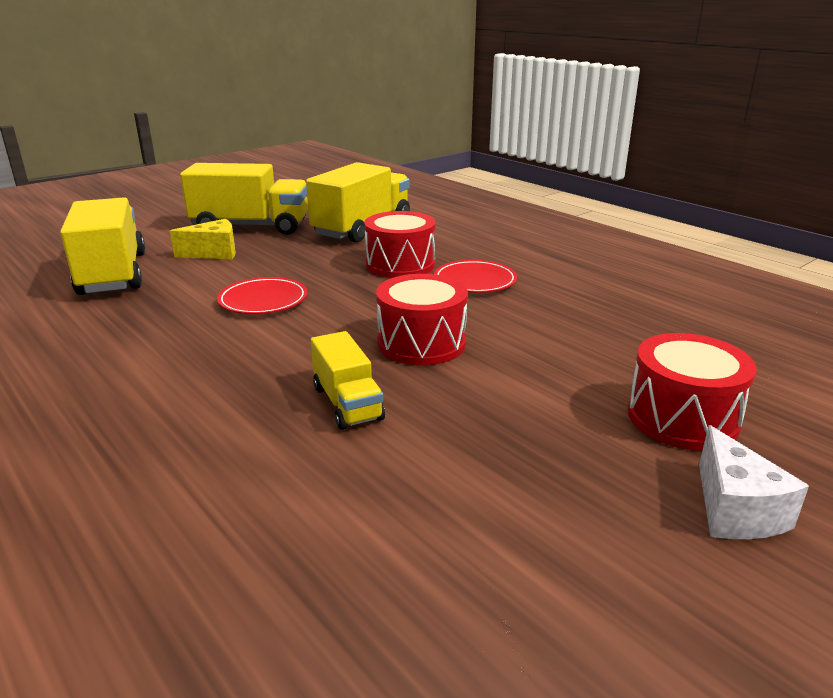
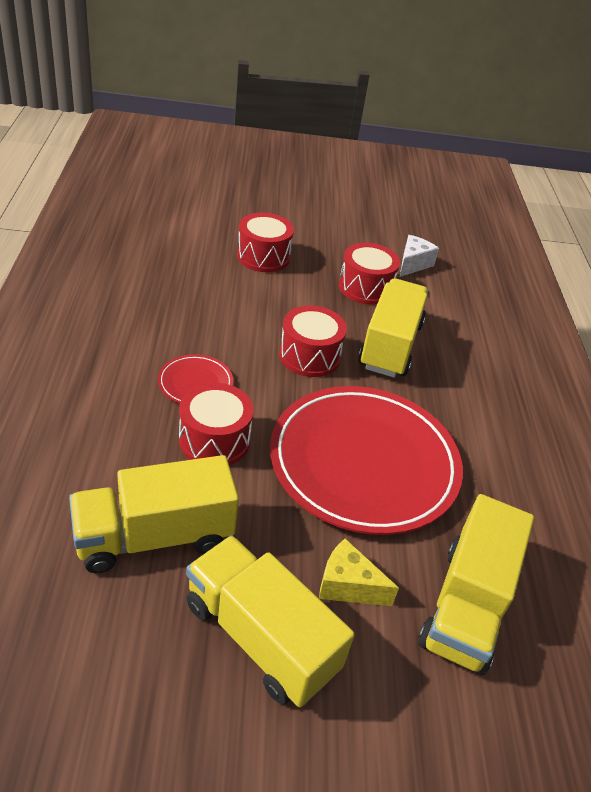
camera: 145 degrees left, 15 degrees up
(263, 300) = (364, 463): red plate -> red plate, size x2.39
(347, 403) = (390, 345): yellow truck -> yellow truck, size x1.84
(491, 468) = (365, 287): none -> red drum
(734, 510) = (308, 235): white cheese -> white cheese (413, 264)

